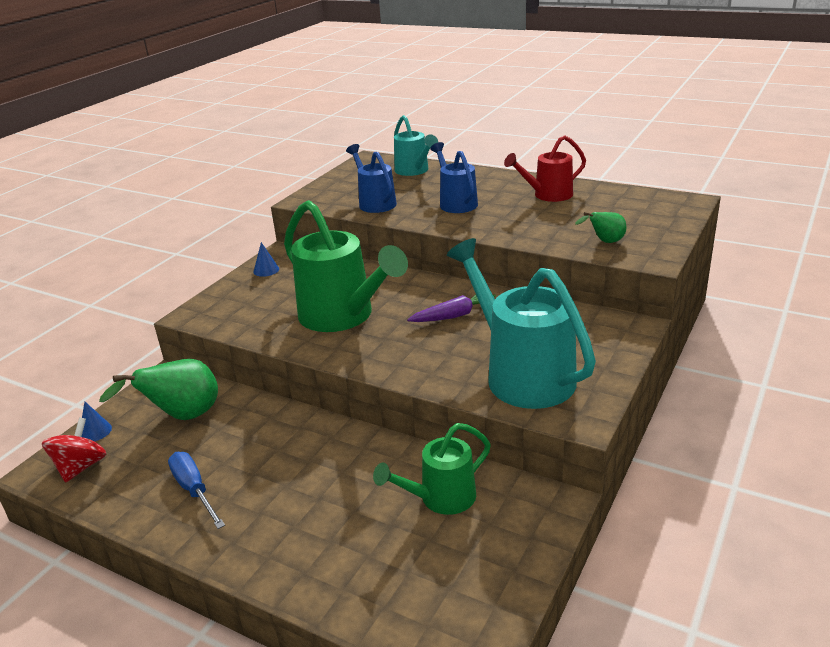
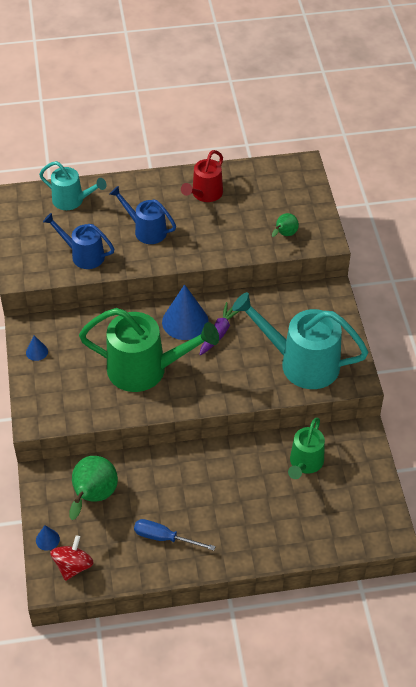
camera: 40 degrees left, 20 degrees up
(81, 467) = (73, 566): red spinning top -> red spinning top turned 45 degrees clockwise
(430, 295) = (185, 321): none -> blue cone

